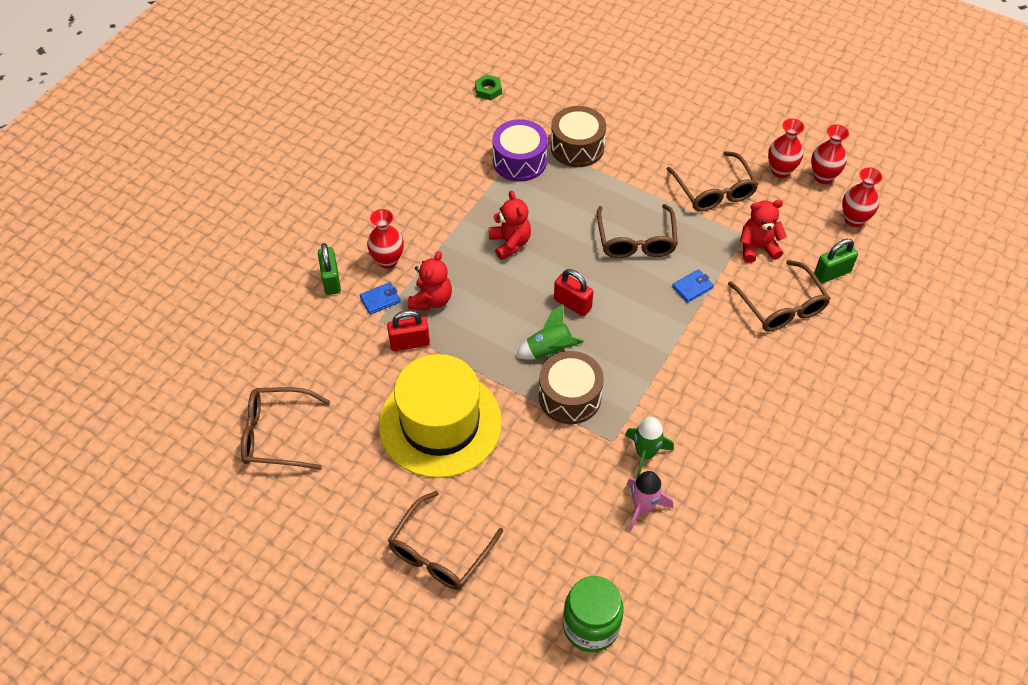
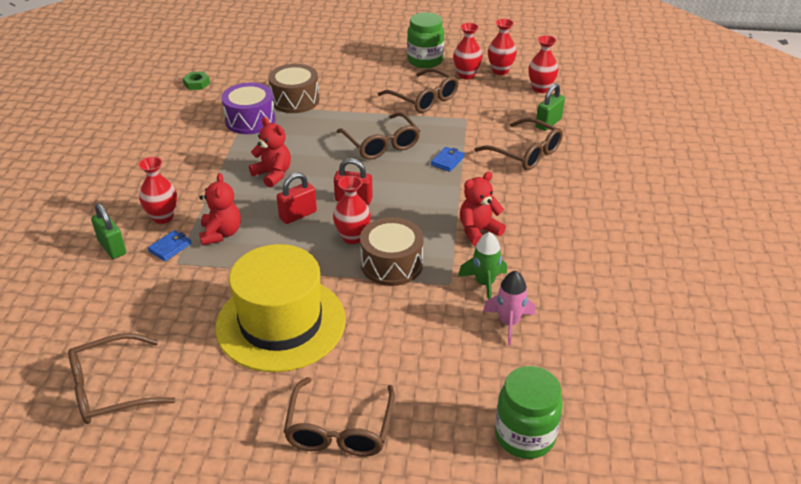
camera: 25 degrees left, 15 degrees down
(409, 343) = (216, 271): red padlock -> red padlock (298, 215)
(549, 350) = (352, 237): green rocket -> red vase
(745, 133) = (425, 61): none -> green jar
(757, 248) = (481, 123): red teddy bear -> red teddy bear (478, 231)

